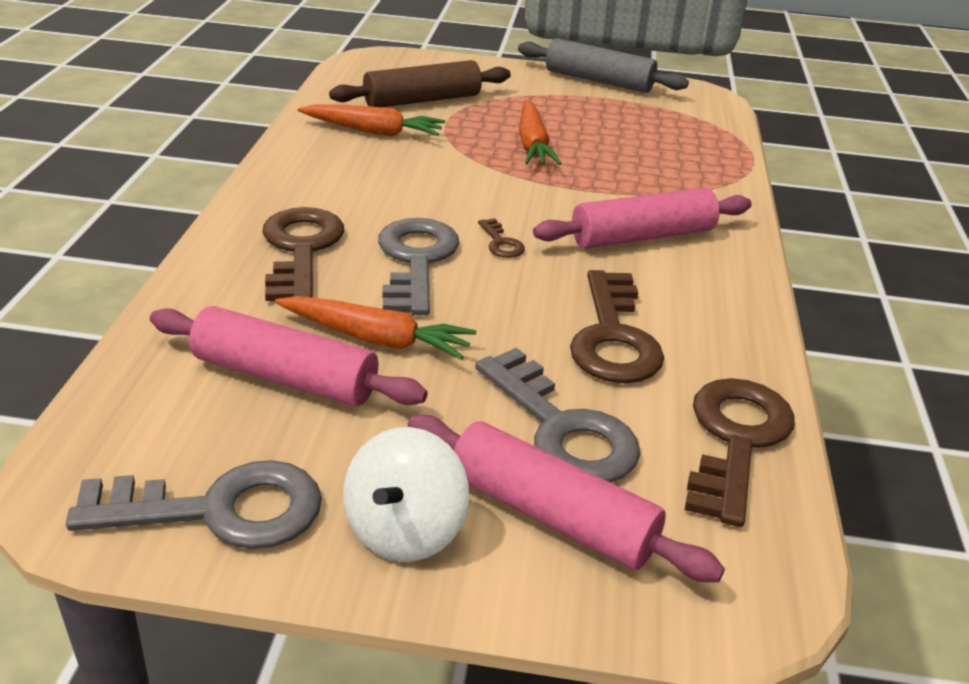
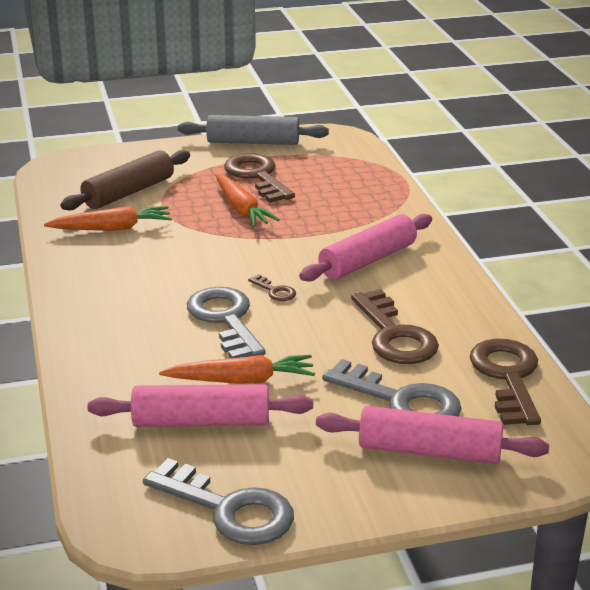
camera: 20 degrees left, 5 degrees down
(220, 510) = (230, 509): grey key -> grey key turned 60 degrees clockwise
(301, 249) = (136, 334): brown key -> brown key (257, 176)
(405, 530) = (350, 485): white spinning top -> none

